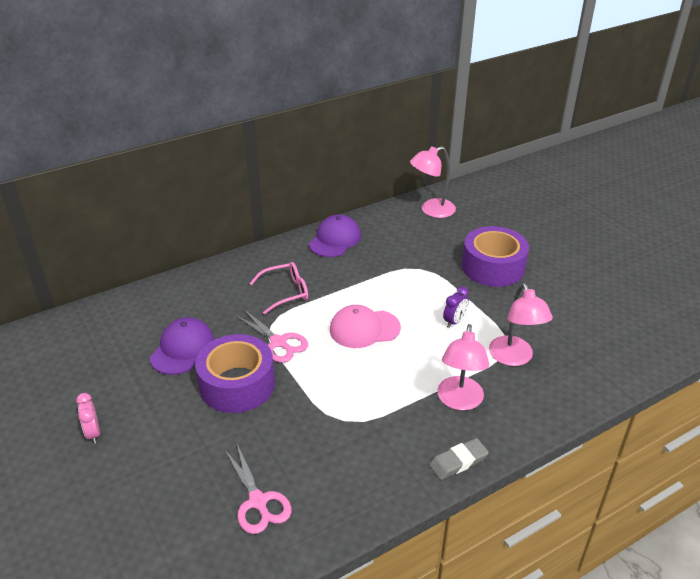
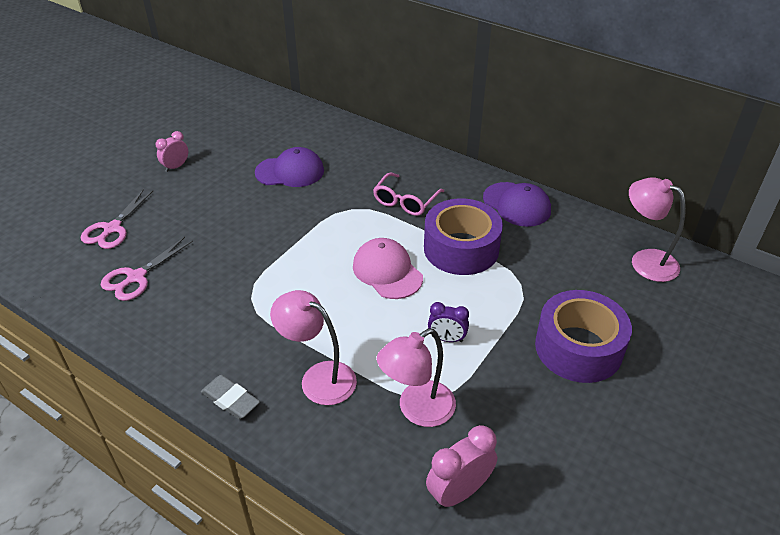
camera: 65 degrees right, 5 degrees up
(237, 384) = (263, 217): purple tape -> purple tape (461, 248)
(278, 342) = (331, 222): pink scissors -> pink scissors (112, 229)
(286, 292) = (405, 201): pink glasses -> pink glasses turned 75 degrees clockwise
(335, 239) = (517, 204): purple cap -> purple cap turned 45 degrees clockwise
(459, 401) = (318, 378): pink lamp -> pink lamp turned 45 degrees clockwise
(589, 361) = (459, 492): none -> pink clock

